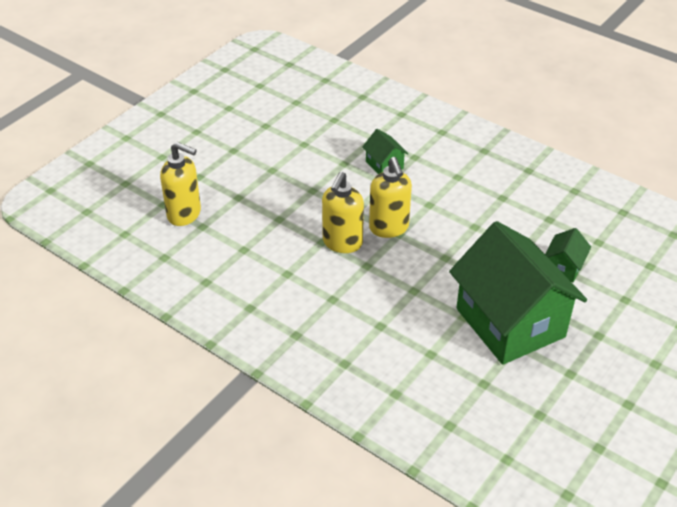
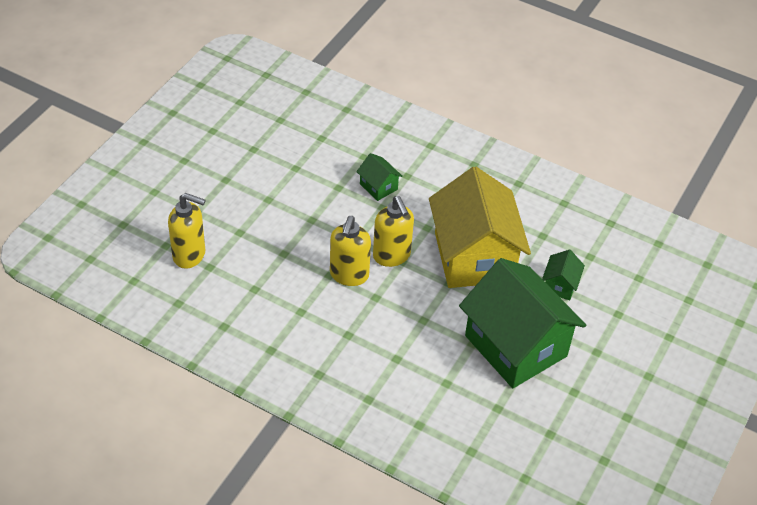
camera: 10 degrees left, 5 degrees up
(474, 234) = (474, 257): none -> yellow house

